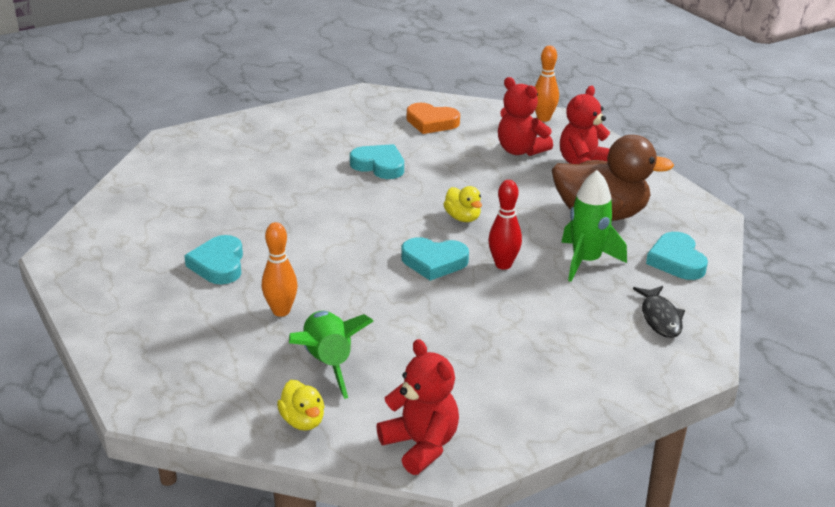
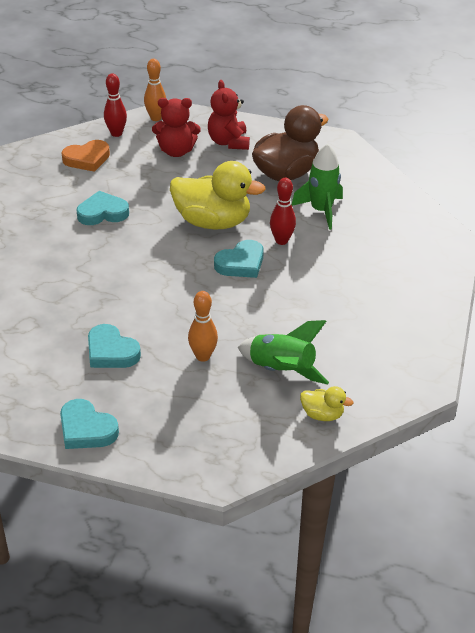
camera: 45 degrees left, 10 degrees up
(421, 445) = (399, 382): red teddy bear -> none
(463, 218) = (213, 222): yellow duck -> yellow duck, size x2.20
(488, 115) = (116, 133): none -> red bowling pin
(660, 318) = (403, 224): black fish -> none
(676, 261) = (364, 182): turquoise heart -> turquoise heart (86, 429)

